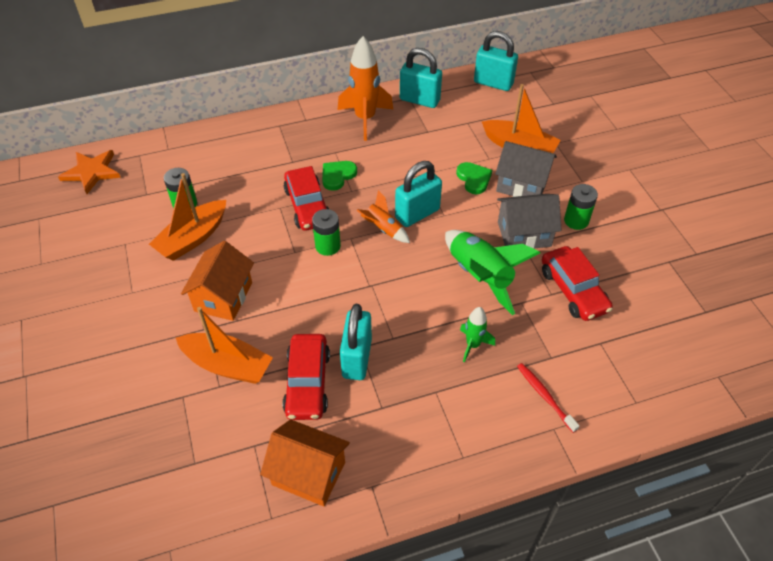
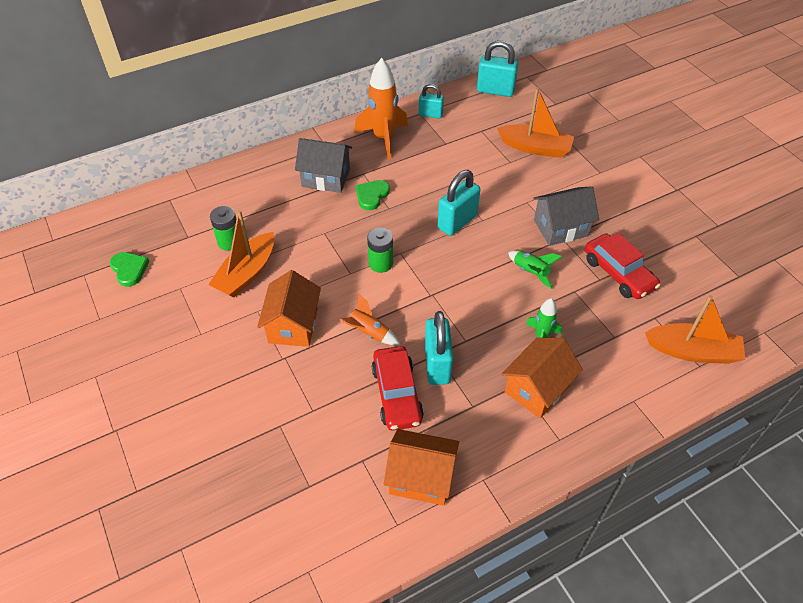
camera: 10 degrees left, 0 degrees up
(91, 172) = (125, 222): orange star -> none
(227, 365) = (315, 389): orange boat -> orange boat (692, 351)
(307, 206) = (351, 228): red car -> none
(383, 229) = (429, 240): orange rocket -> orange rocket (369, 332)
(419, 100) = (430, 114): turquoise padlock -> turquoise padlock, size x0.62
(453, 399) = (537, 388): none -> orange house
(474, 179) = (501, 183): green heart -> green heart (129, 269)
(479, 276) = (530, 272): green rocket -> green rocket, size x0.54
(522, 185) = (547, 183): grey house -> grey house (326, 178)
(544, 396) = (618, 373): red toothbrush -> none
(576, 220) = (604, 209): green battery -> none

